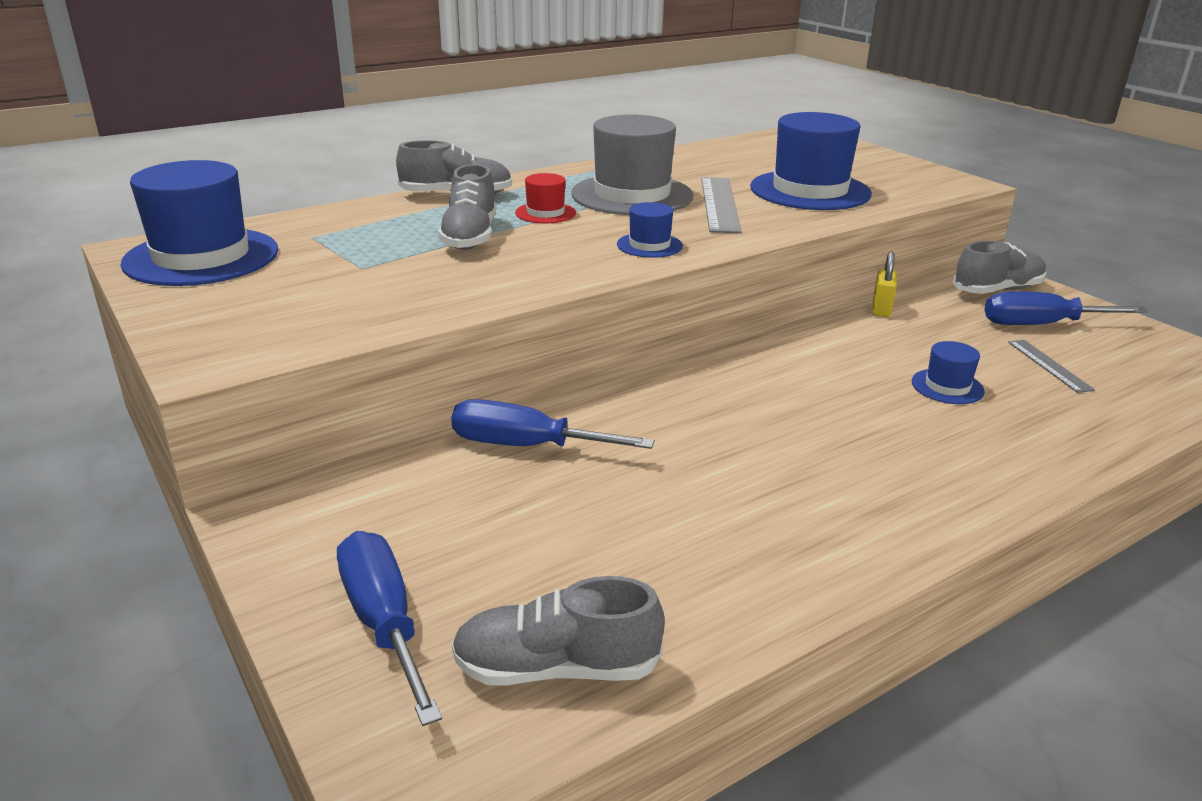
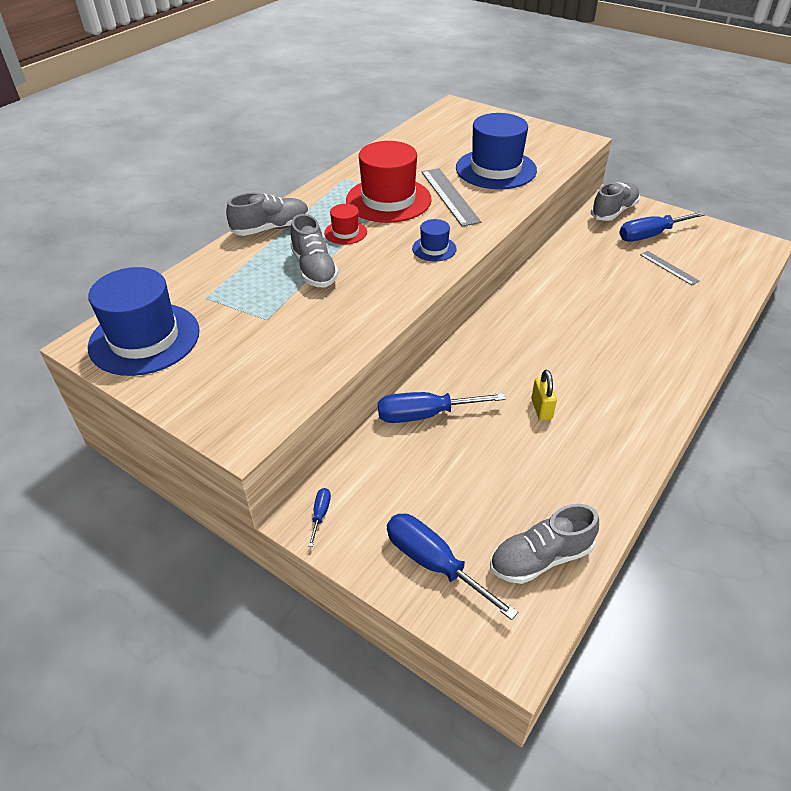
camera: 20 degrees left, 15 degrees up
(281, 517) = (320, 514): none -> blue screwdriver
(632, 195) = (388, 200): grey hat -> red hat
(881, 309) = (559, 245): yellow padlock -> yellow padlock (541, 409)
(947, 386) = (625, 299): blue hat -> none

